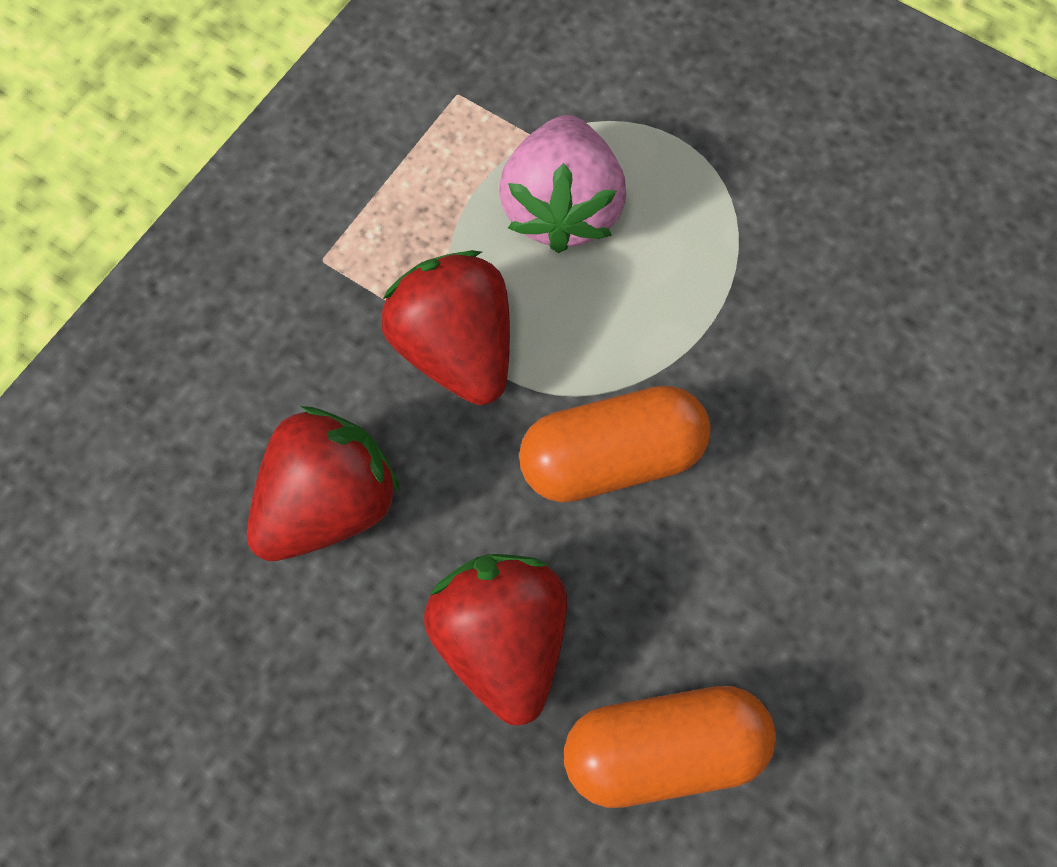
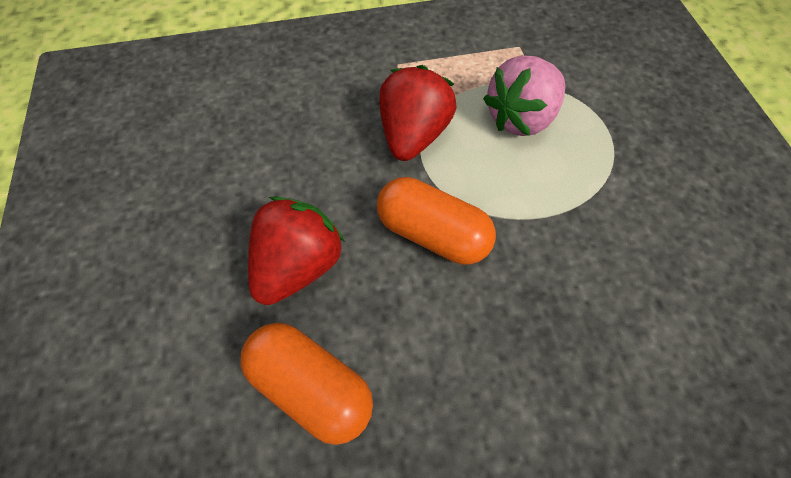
camera: 45 degrees right, 5 degrees down
(328, 504) = (297, 149): red strawberry -> none

